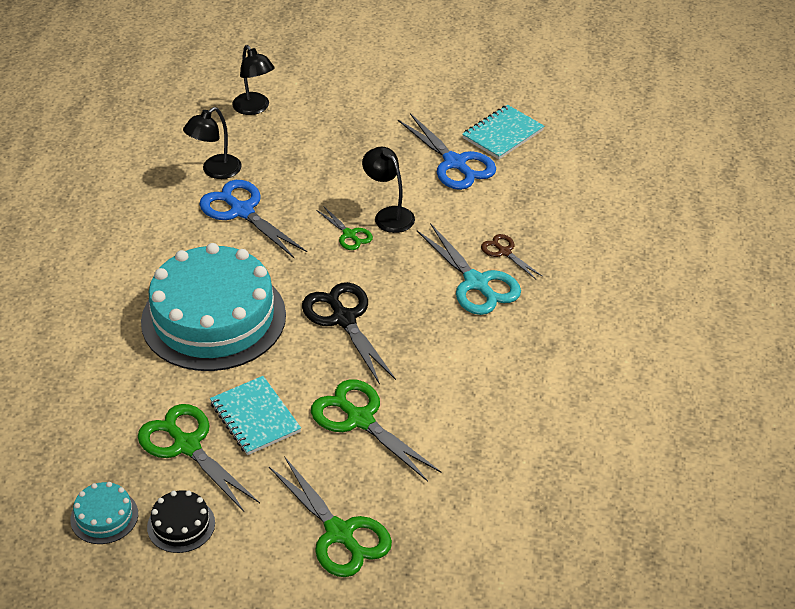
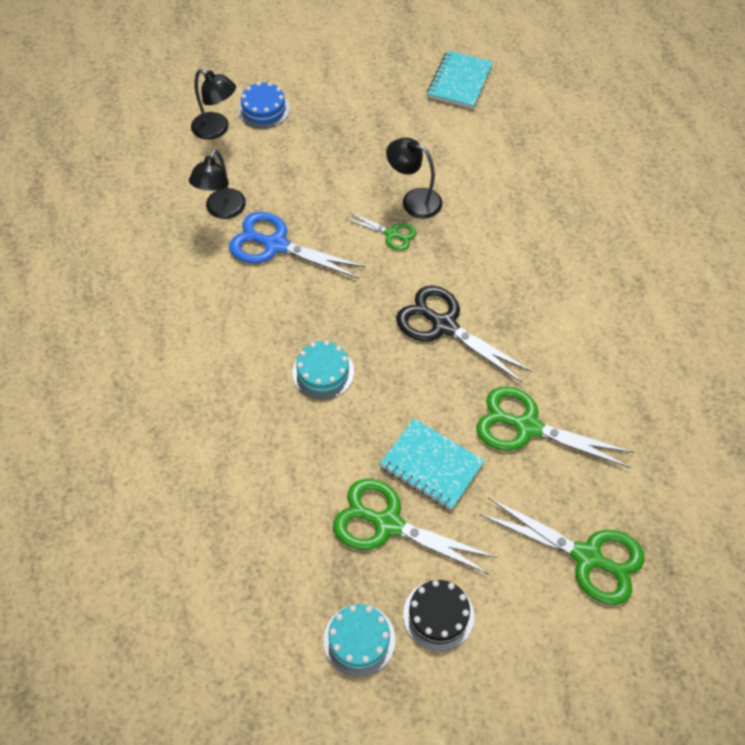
camera: 25 degrees left, 15 degrees up
(213, 318) = (323, 372): turquoise cake -> turquoise cake, size x0.41
(307, 105) = (264, 109): none -> blue cake
(455, 163) = (437, 125): blue scissors -> none
(476, 283) = (535, 243): turquoise scissors -> none
(504, 252) = (538, 201): brown scissors -> none

